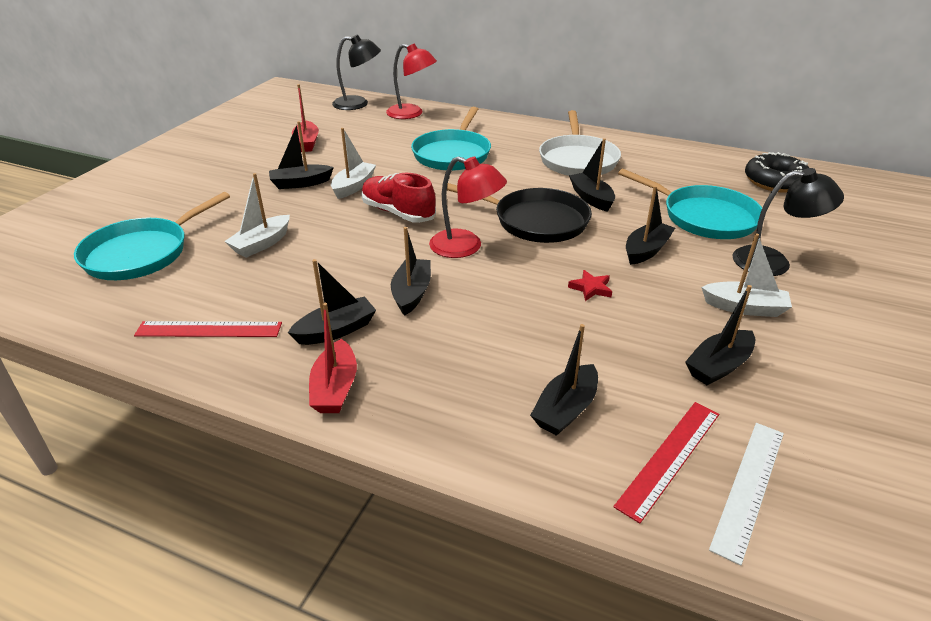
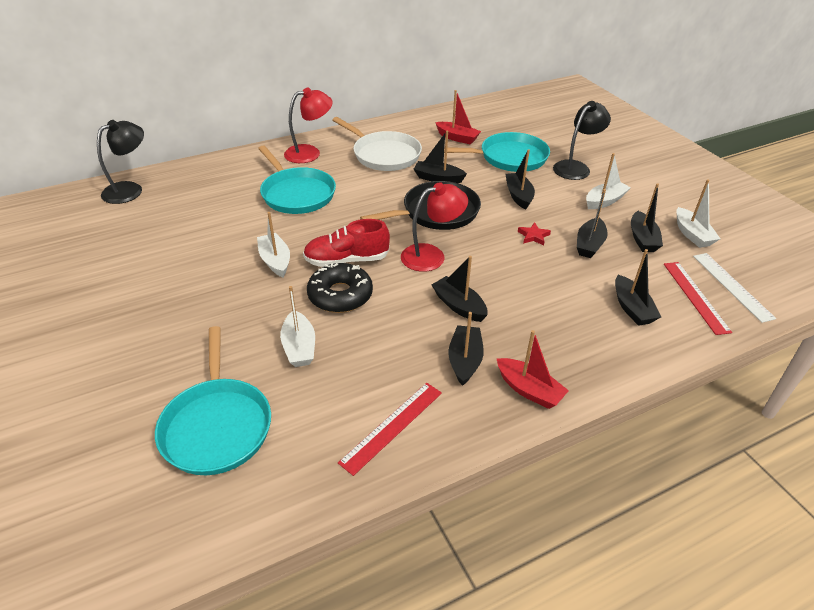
camera: 50 degrees left, 5 degrees up
(301, 183) = (228, 284): black boat -> black boat (589, 244)
(307, 143) = (158, 249): red boat -> red boat (457, 138)
(411, 114) = (198, 176): red lamp -> red lamp (310, 153)
(775, 181) = (503, 116): black donut -> black donut (340, 295)
(804, 405) = (692, 234): none -> white boat

